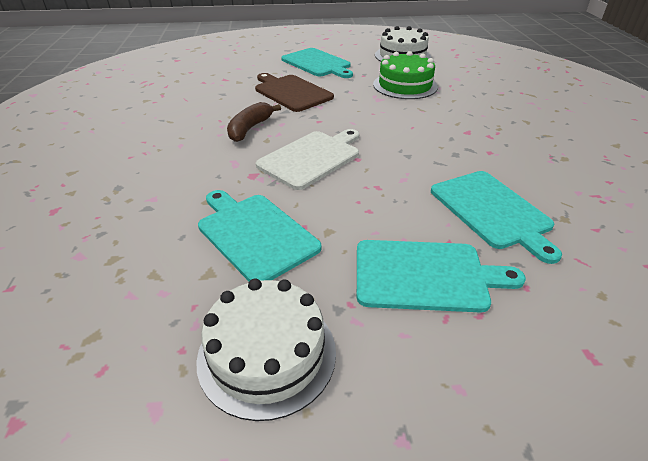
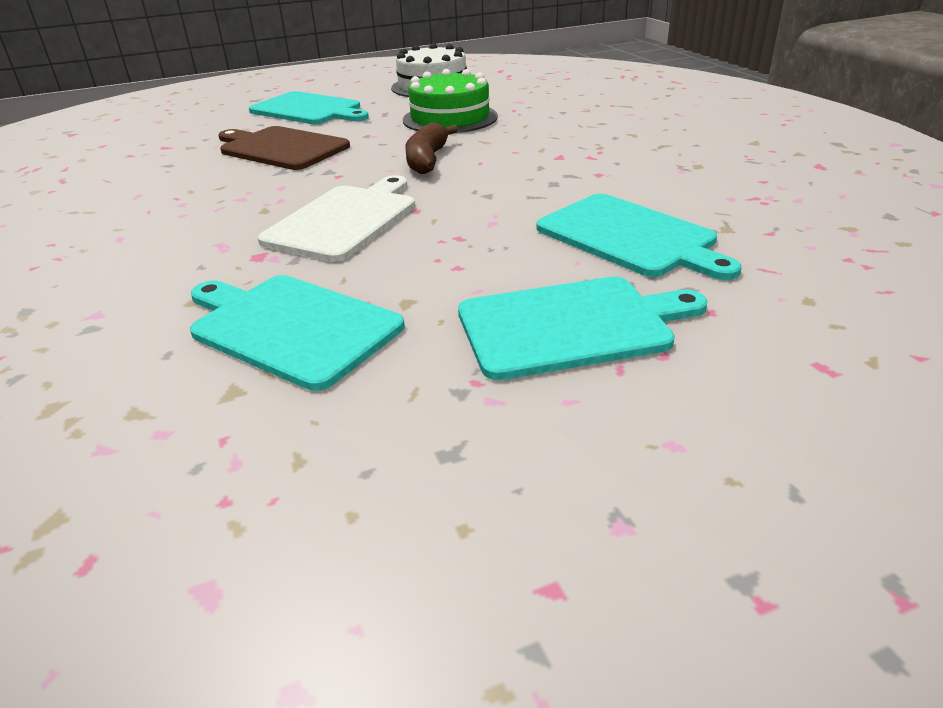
camera: 15 degrees left, 5 degrees down
(250, 128) = (231, 200): brown banana -> brown banana (427, 159)
(267, 354) = (371, 472): white cake -> none

